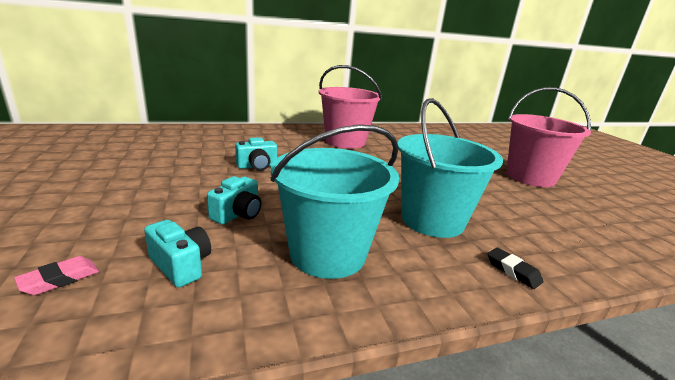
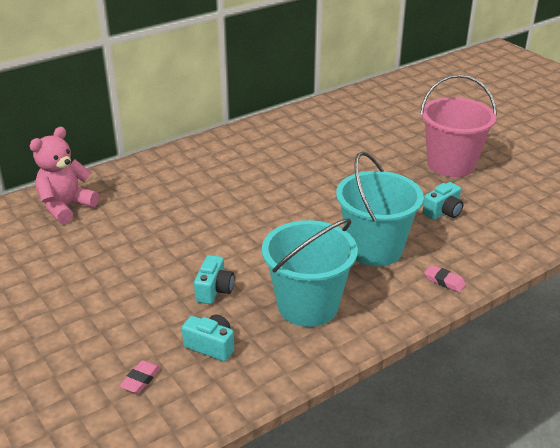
camera: 15 degrees left, 10 degrees up
(177, 136) = (66, 207): none -> pink teddy bear
(257, 166) = (186, 228): turquoise camera -> turquoise camera (443, 212)
(345, 141) = (249, 160): pink bucket -> none
(513, 271) = (444, 281): black eraser -> pink eraser

